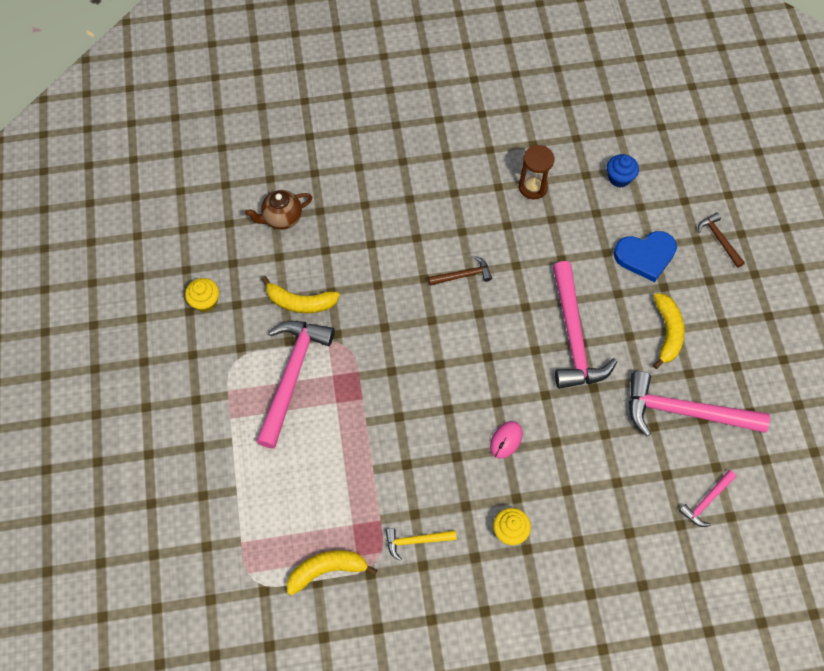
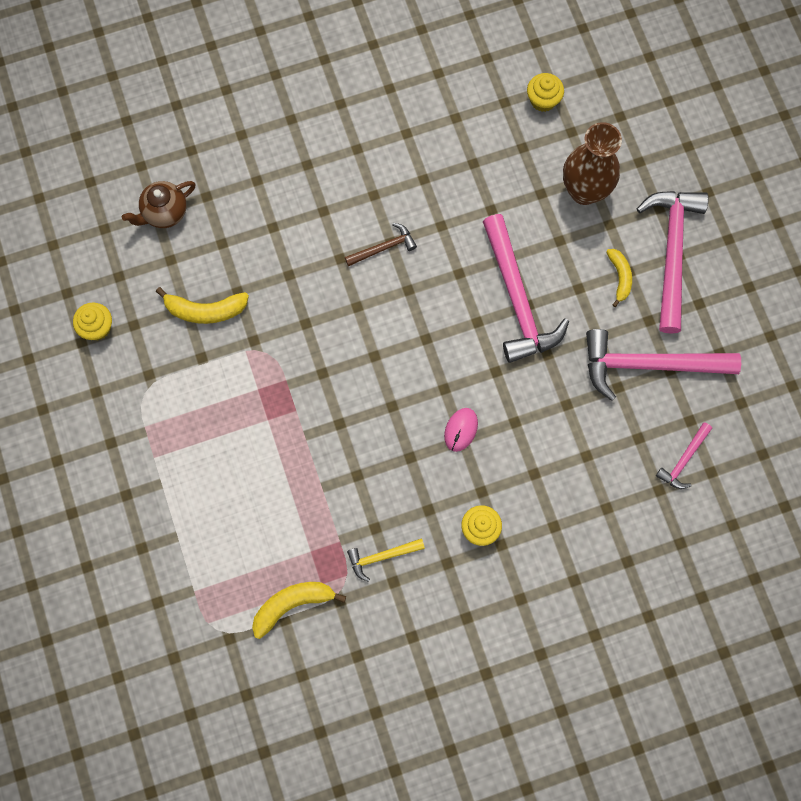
camera: 10 degrees left, 10 degrees up
(292, 376) = (213, 397): pink hammer -> pink hammer (672, 252)
(533, 187) = (446, 127): brown hourglass -> none
(619, 178) = (543, 100): blue cupcake -> yellow cupcake
(645, 256) = (584, 190): blue heart -> brown vase
(667, 332) = (619, 277): yellow banana -> yellow banana, size x0.66
(719, 239) = (664, 157): brown hammer -> none

